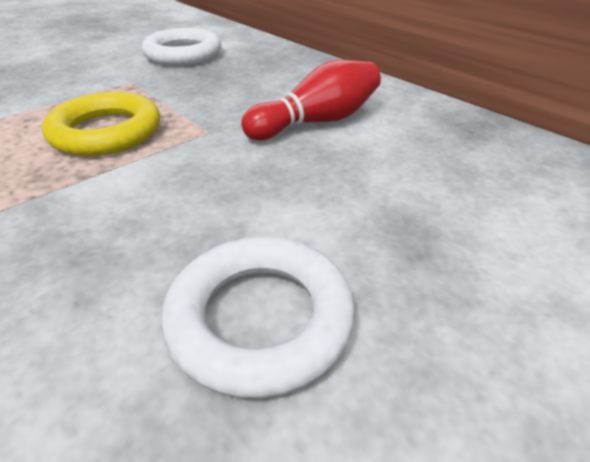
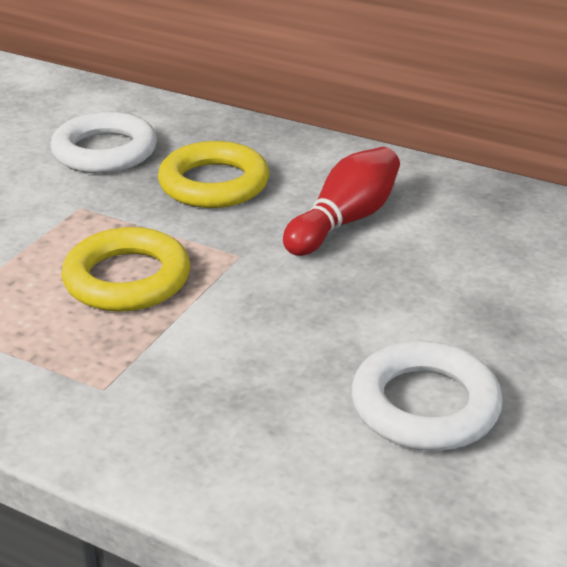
camera: 20 degrees left, 5 degrees down
(237, 82) = (214, 183): none -> yellow ring

